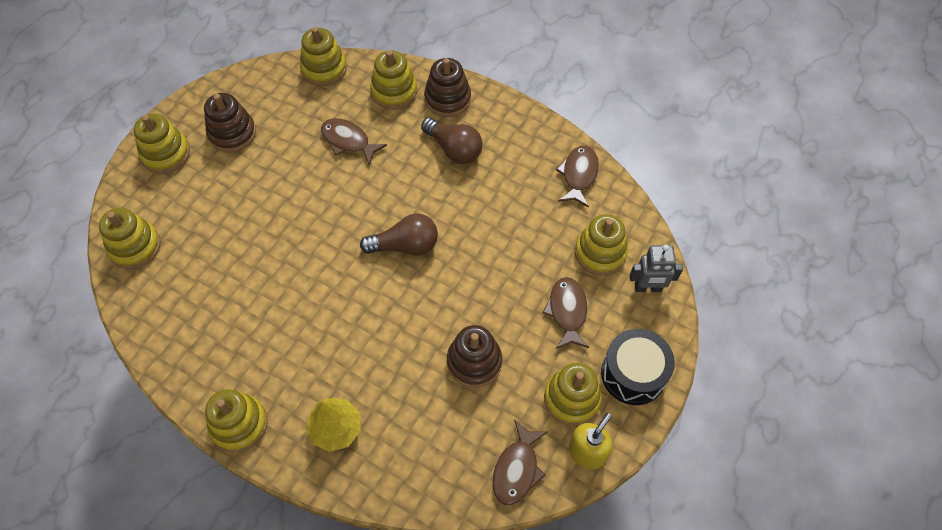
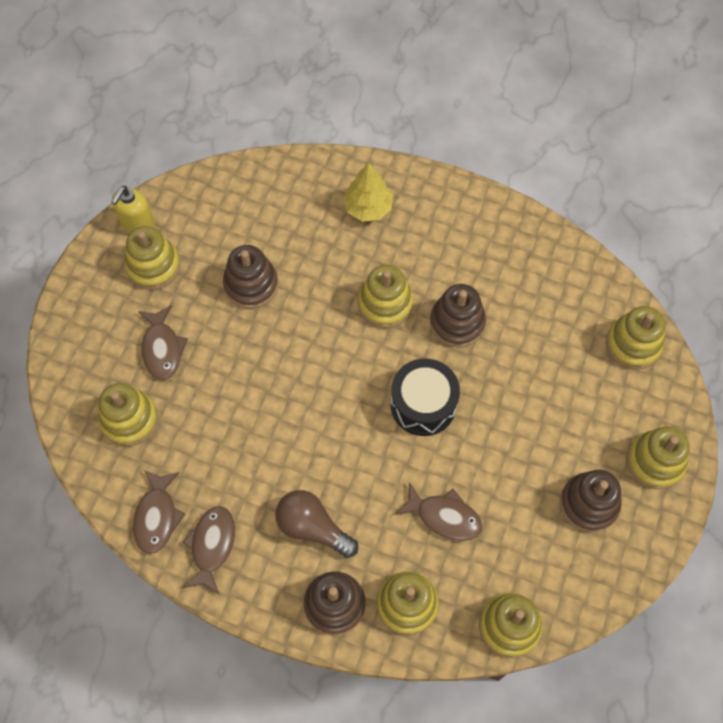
camera: 170 degrees right, 5 degrees up
(239, 424) = (456, 197): yellow stacking toy -> yellow stacking toy (385, 303)
(285, 291) = (457, 322): none -> brown stacking toy
(405, 245) = (344, 393): brown light bulb -> none
(517, 469) = (199, 200): brown fish -> brown fish (212, 546)
(633, 374) = (94, 297): black drum -> black drum (423, 404)
(648, 288) = (77, 388): grey robot -> none

